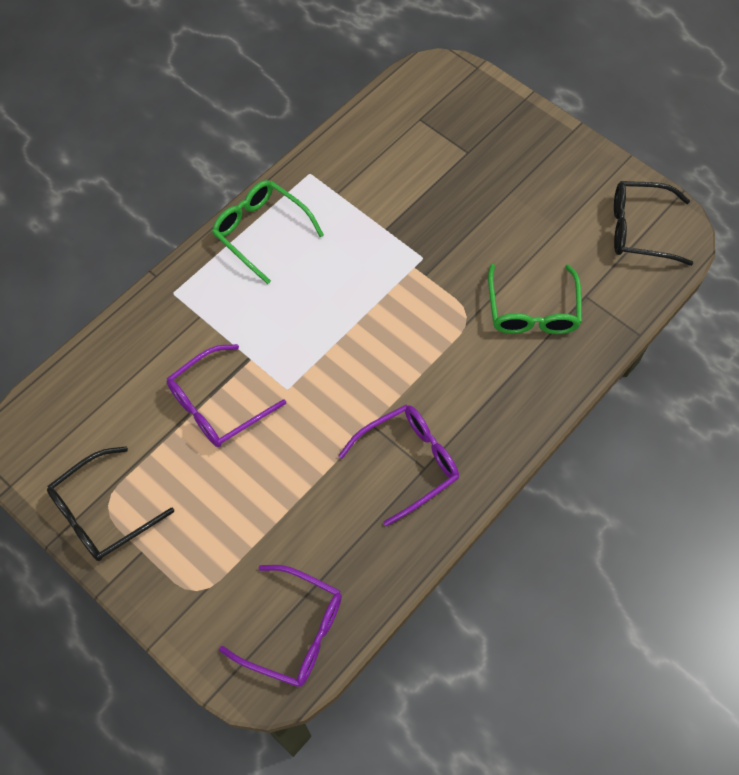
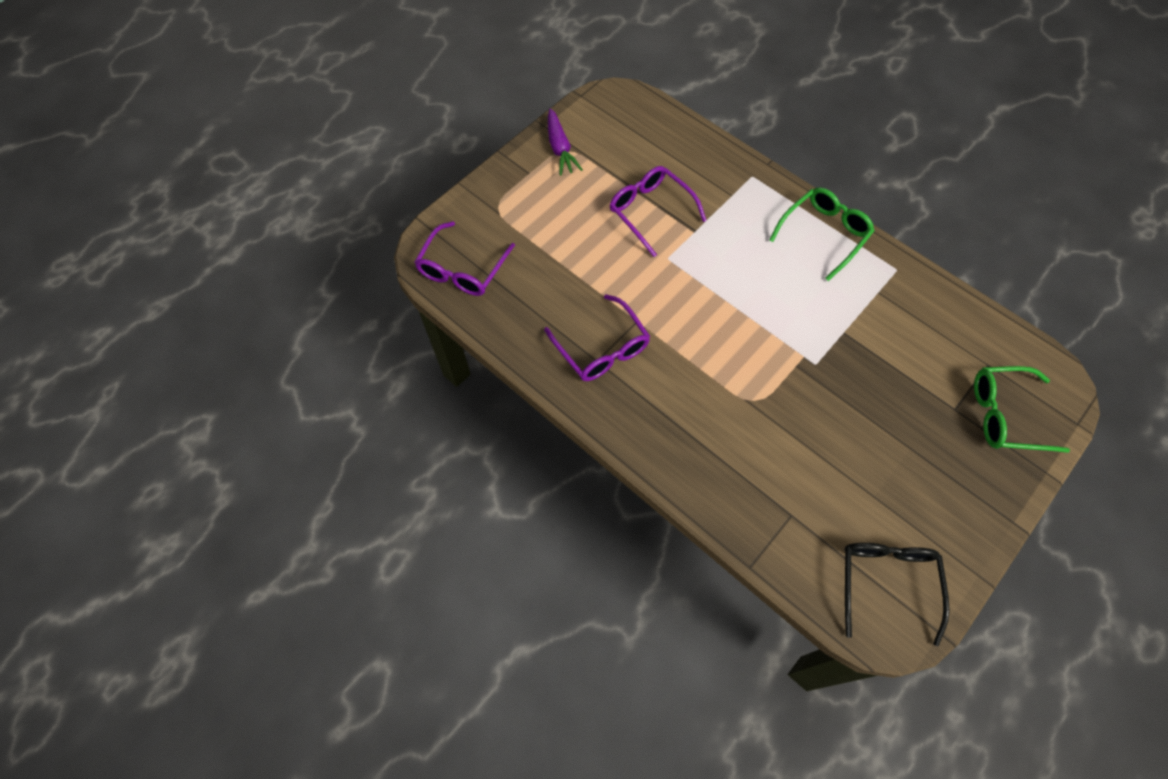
camera: 90 degrees right, 0 degrees up
(103, 512) = (560, 148): black glasses -> purple carrot
(532, 310) = (768, 461): green glasses -> green glasses (1006, 415)

